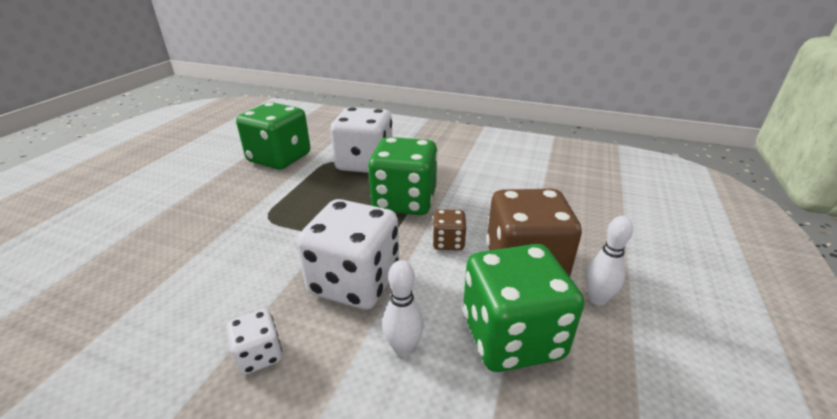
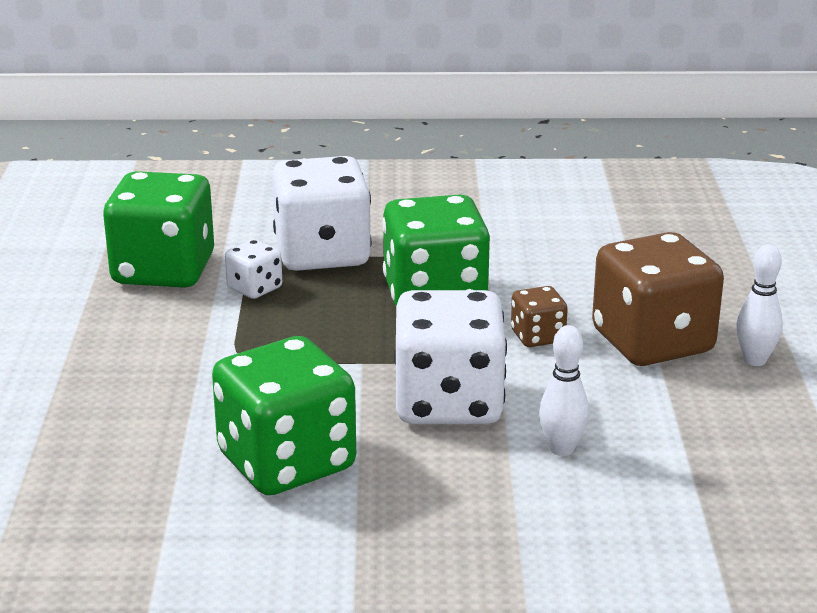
camera: 20 degrees left, 5 degrees down
(259, 355) = (398, 491): white dice -> white dice (254, 288)
(511, 336) = (676, 413): green dice -> green dice (286, 462)

